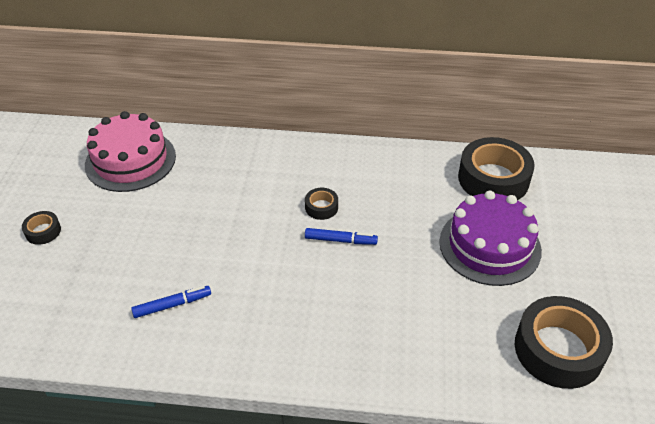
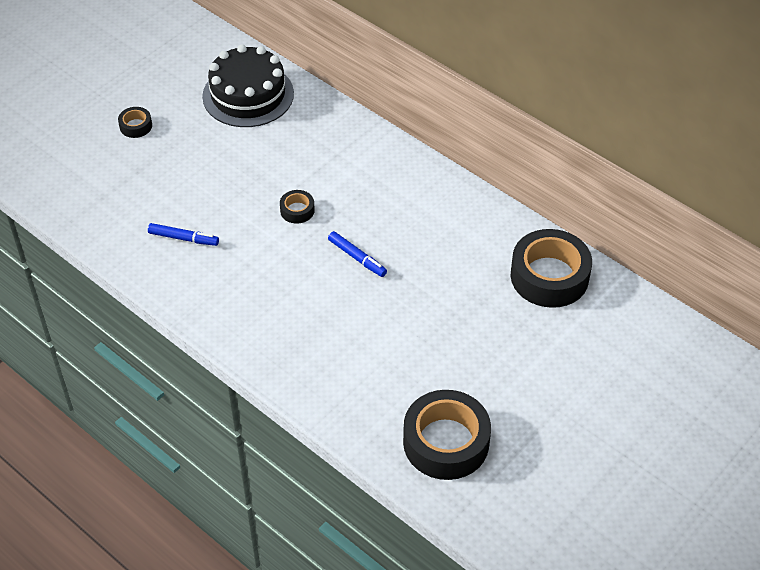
camera: 35 degrees right, 5 degrees up
(130, 160) = (248, 95): pink cake -> black cake
(321, 207) = (368, 220): black tape -> black tape (297, 210)
(489, 246) = (480, 332): purple cake -> none

